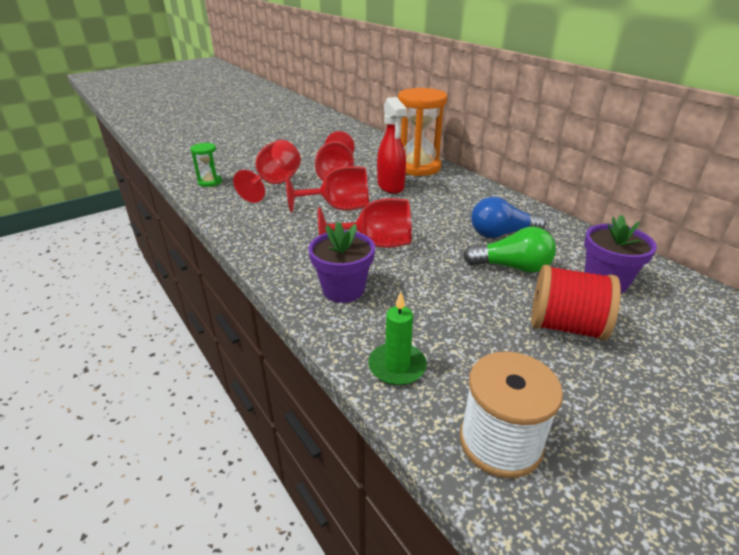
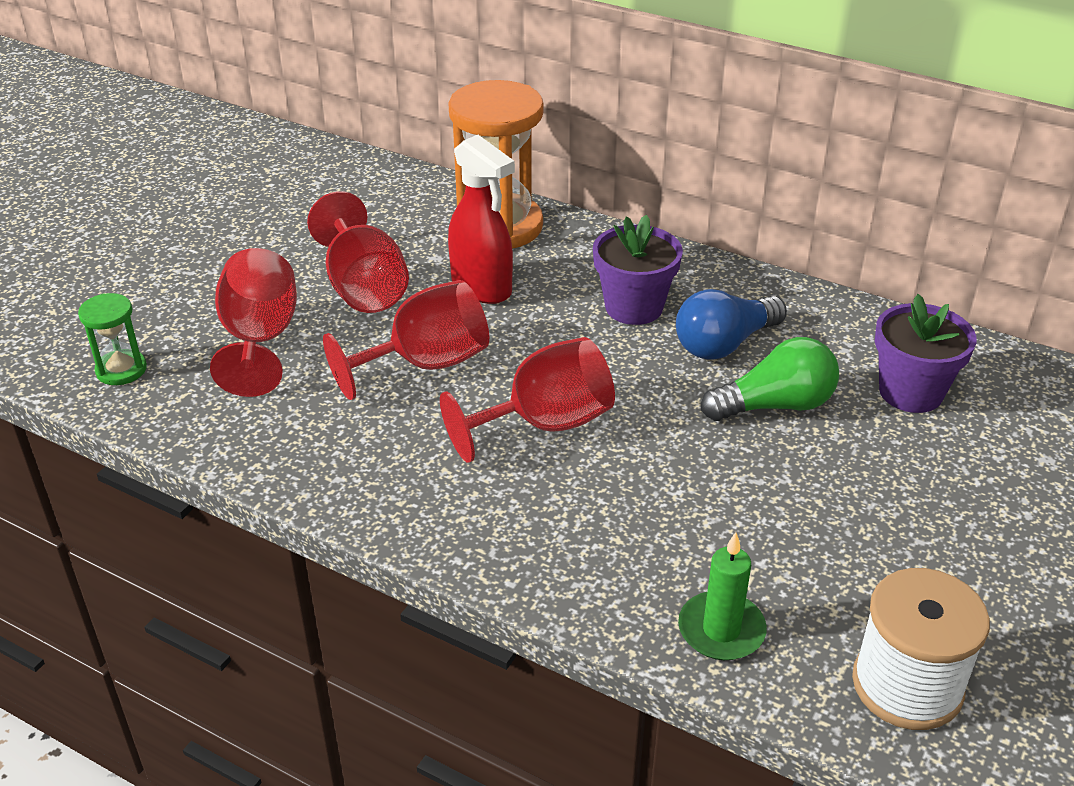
camera: 25 degrees left, 5 degrees up
(343, 289) = (556, 529): purple flower pot -> purple flower pot (634, 307)
(565, 326) = (896, 487): red spool -> none

